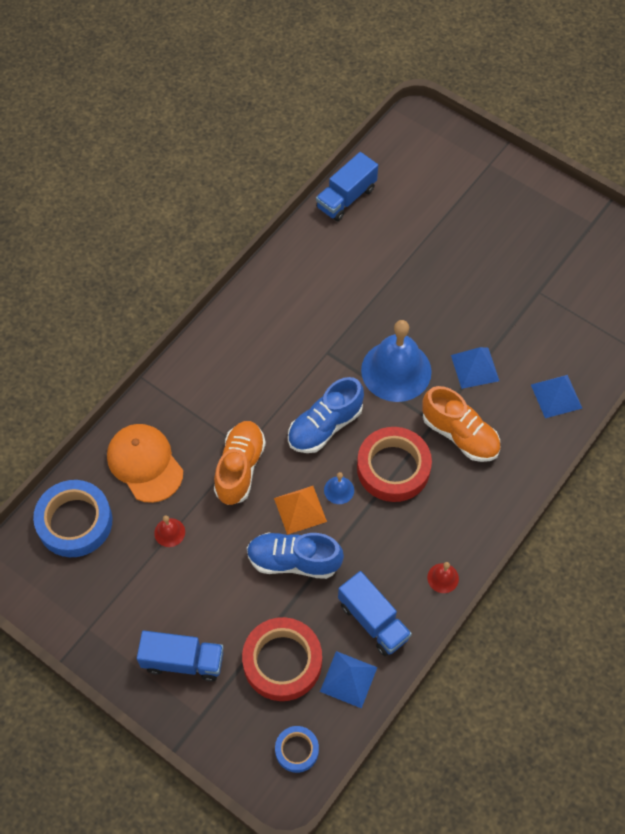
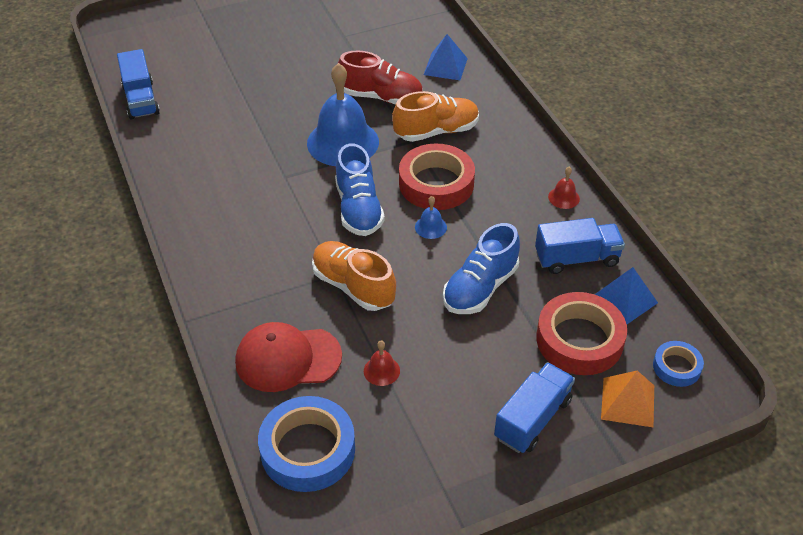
camera: 60 degrees left, 15 degrees down
(145, 463) = (288, 359): orange cap -> red cap
(300, 510) = (430, 261): orange pyramid -> orange pyramid (628, 402)
(475, 368) = (381, 97): blue pyramid -> red shoe

